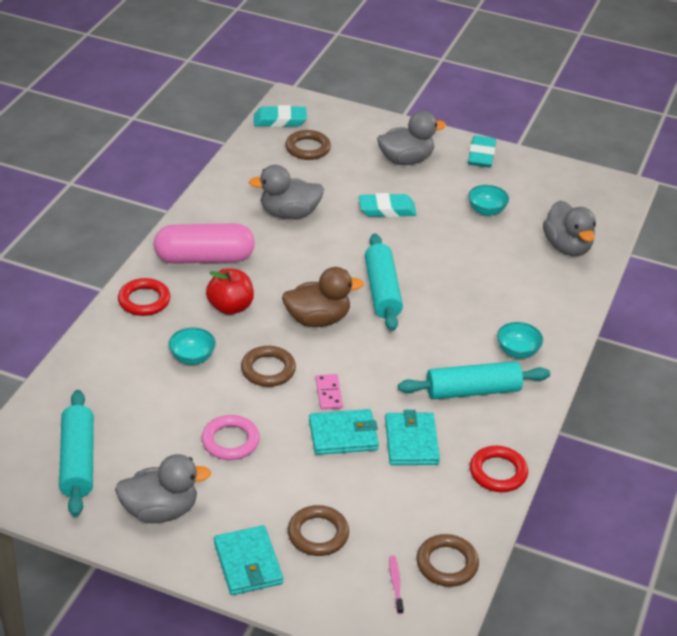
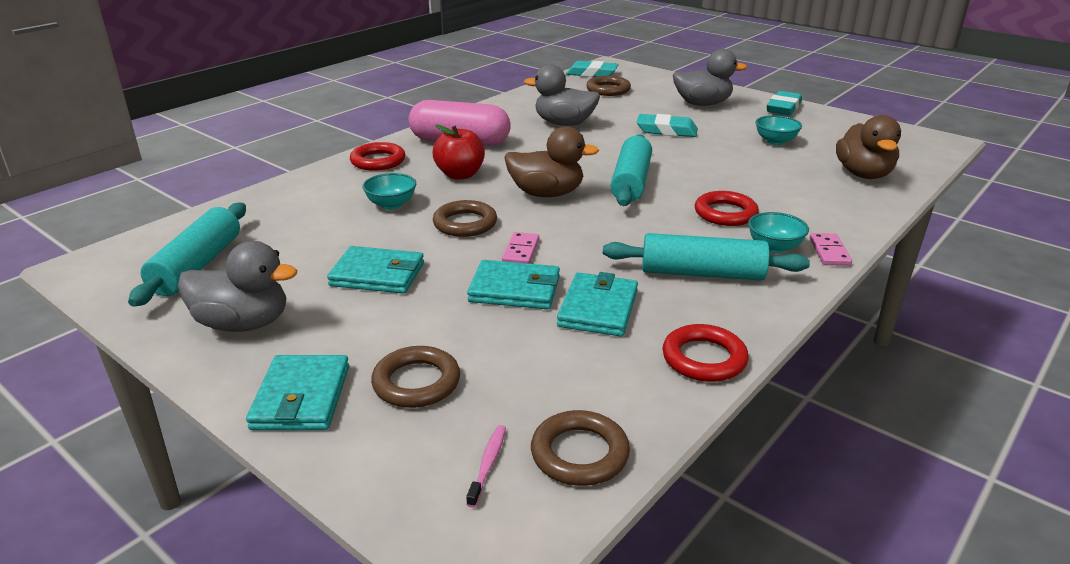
camera: 20 degrees right, 10 degrees down
(230, 441) = (377, 274): pink ring -> turquoise wallet
(471, 318) = (725, 213): none -> red ring
(558, 349) = (829, 252): none -> pink domino
(567, 247) = (863, 174): grey duck -> brown duck

